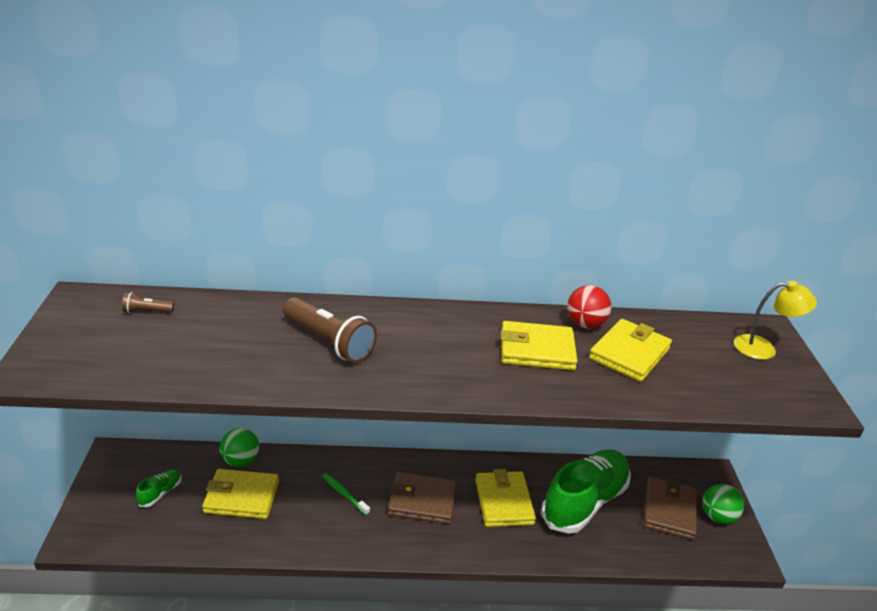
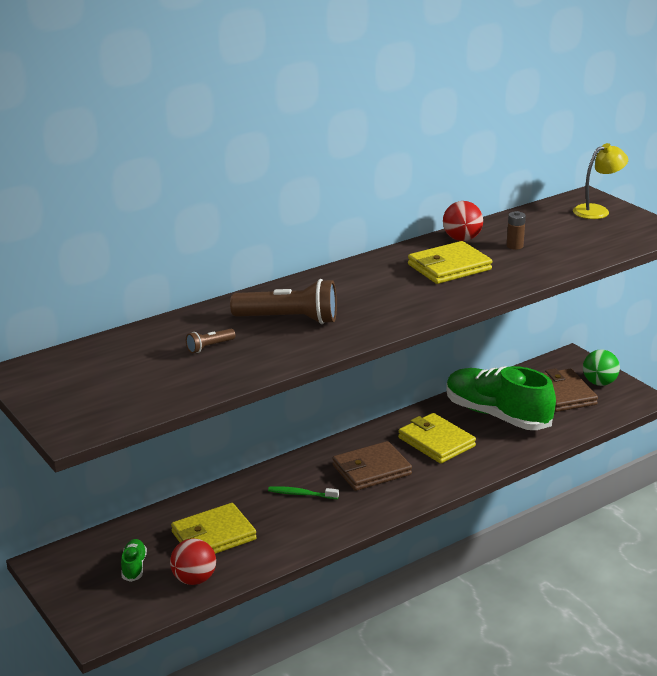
camera: 30 degrees left, 5 degrees down
(147, 311) = (101, 357): brown flashlight -> brown flashlight (209, 347)
(185, 531) = (194, 579): none -> red ball
(240, 461) = (178, 513): green ball -> none
(584, 502) = (497, 415): green shoe -> green shoe turned 60 degrees counterclockwise
(629, 353) = (514, 246): yellow wallet -> brown battery

